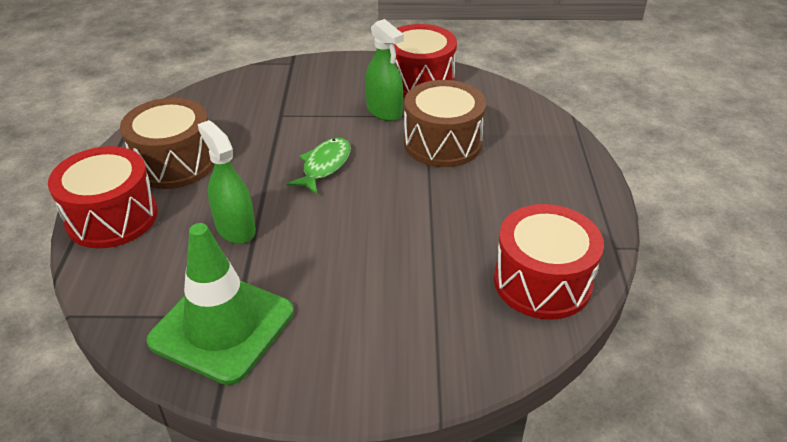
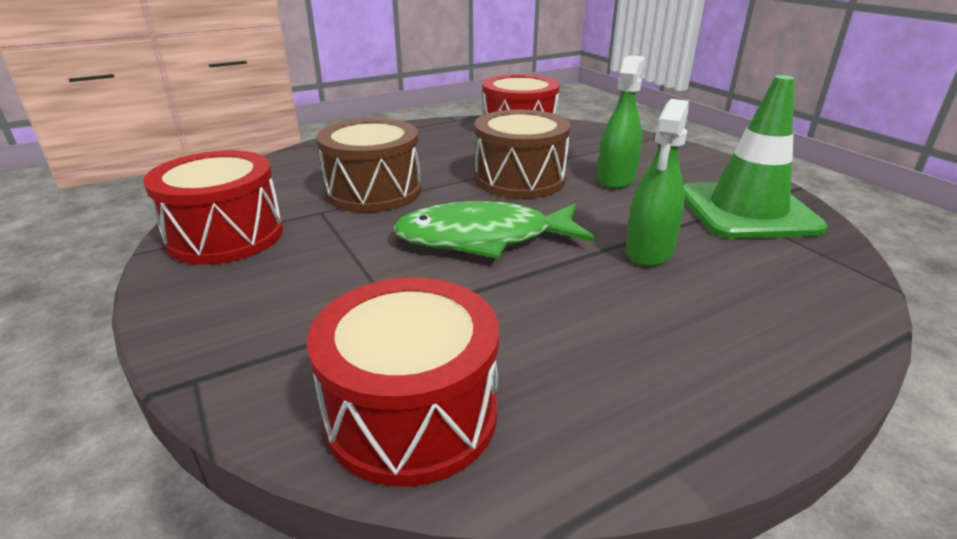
camera: 120 degrees left, 10 degrees down
(112, 217) = (782, 350): red drum -> red drum (411, 414)
(174, 163) = (619, 359): brown drum -> brown drum (519, 179)
(324, 166) = (483, 239): green fish -> green fish, size x1.61
(384, 111) = (327, 238): green spray bottle -> green spray bottle (616, 179)

